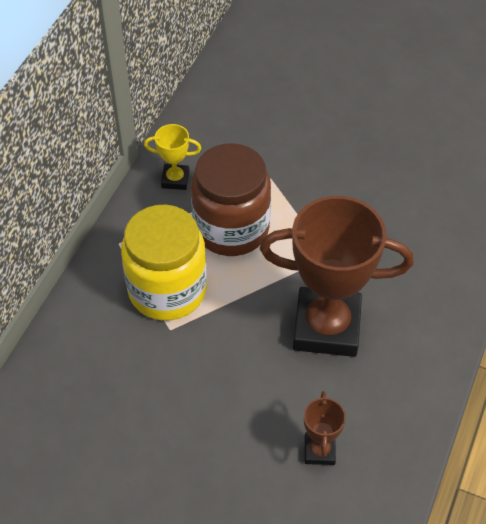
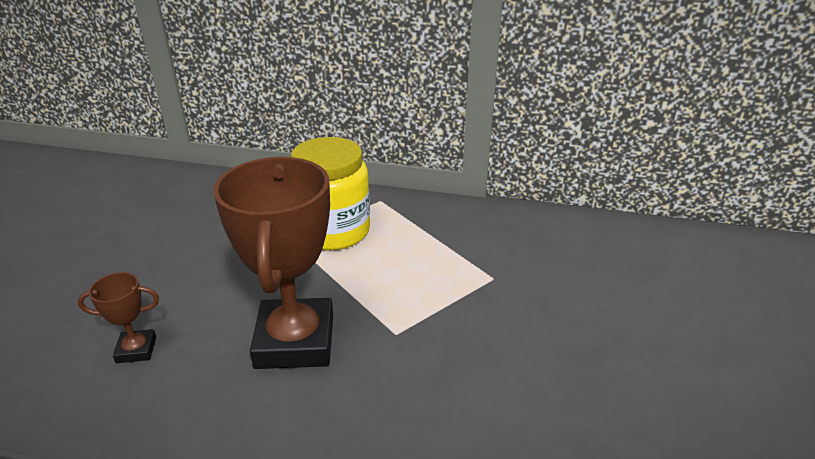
camera: 80 degrees right, 20 degrees down
(175, 179) = (464, 219): yellow trophy -> none
(231, 228) = (415, 259): brown jar -> none

